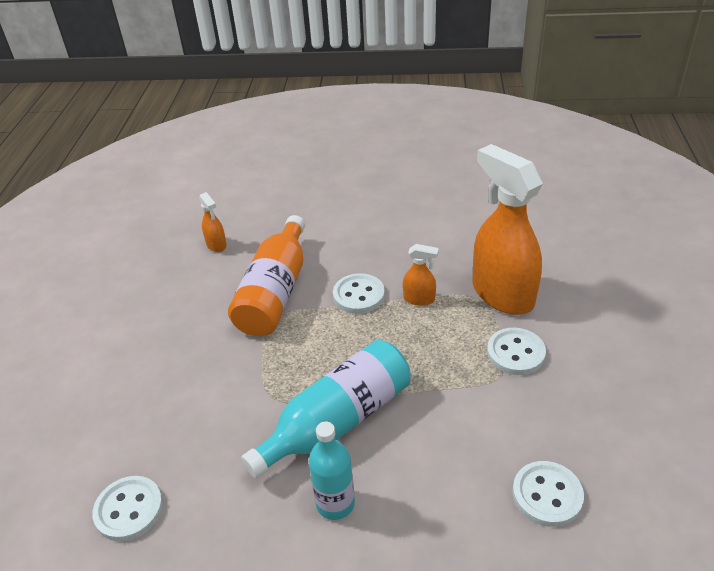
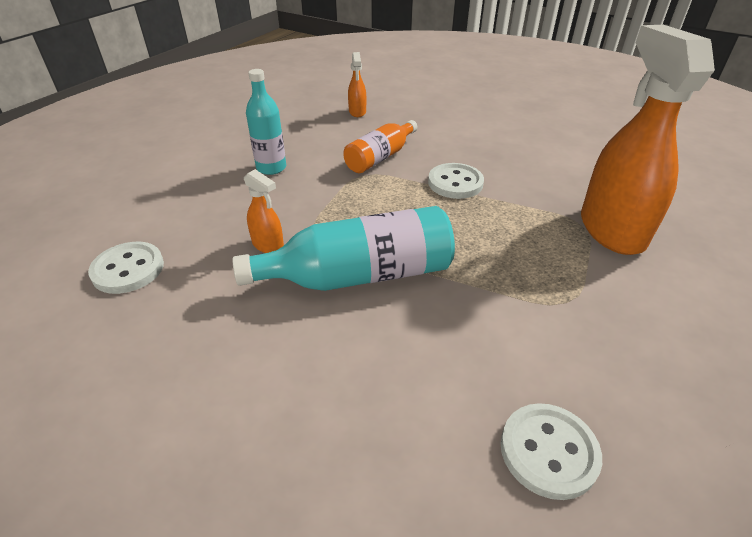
camera: 25 degrees right, 0 degrees up
(275, 292) = (380, 157): orange bottle -> orange bottle, size x0.62
(335, 503) = (301, 346): turquoise bottle -> turquoise bottle (271, 168)
(419, 299) = (515, 205): orange spray bottle -> orange spray bottle (268, 245)
(515, 353) = (595, 287): white button -> none

